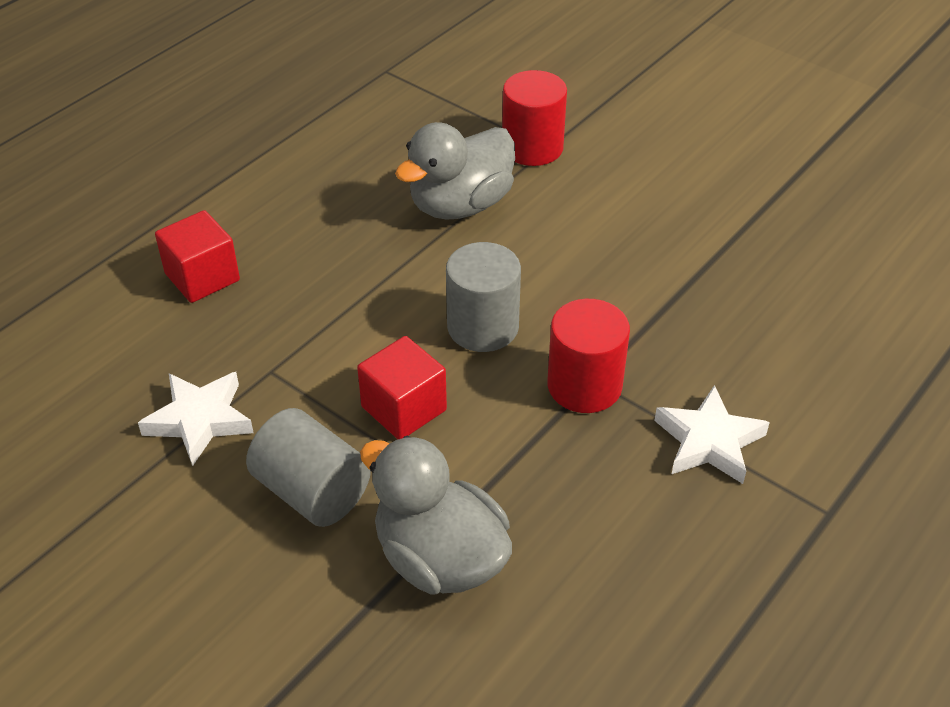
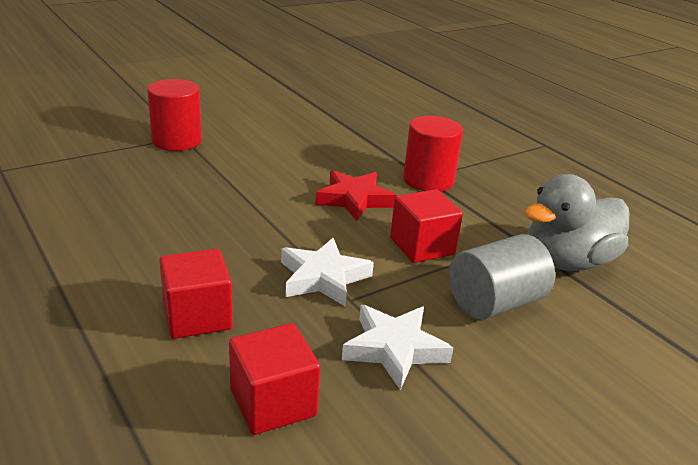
camera: 75 degrees left, 15 degrees down
(104, 357) = (273, 402): none -> red cube
(460, 205) = (214, 178): grey duck -> none
(483, 327) = (354, 200): grey cylinder -> red star
(709, 441) = (487, 158): white star -> white star (323, 278)

